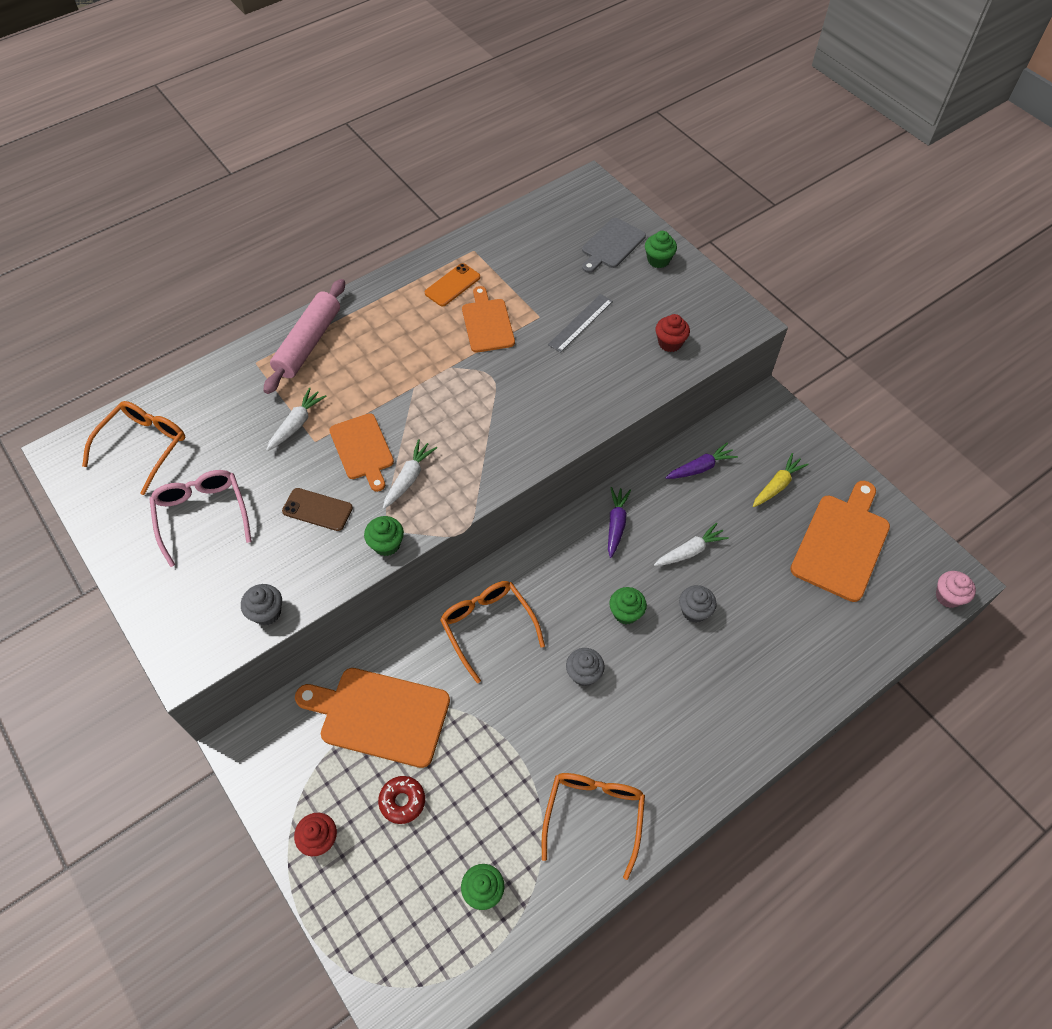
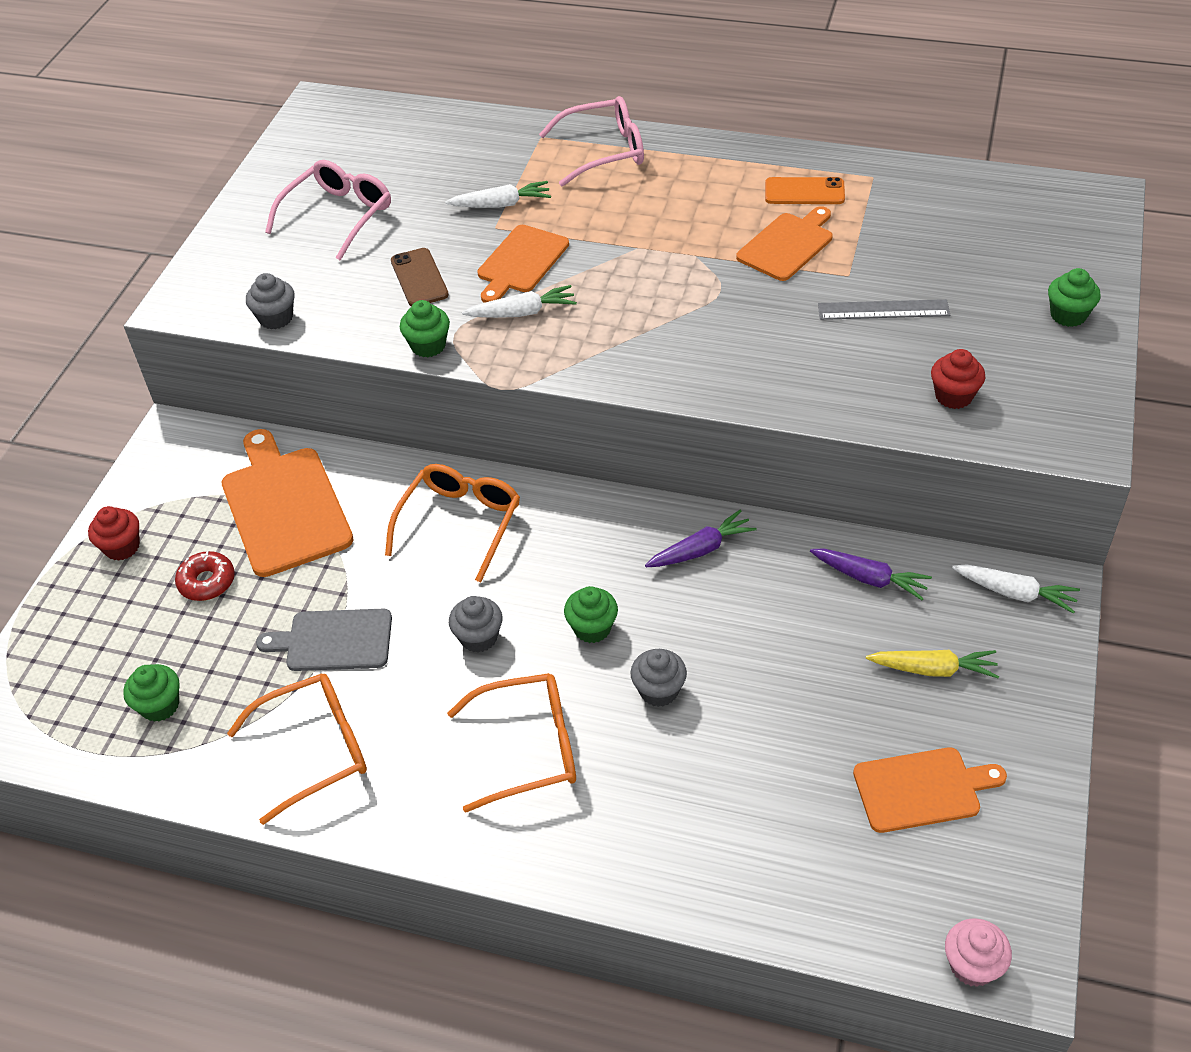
camera: 55 degrees right, 10 degrees down
(144, 446) = (373, 138): orange glasses -> orange glasses (529, 748)
(308, 343) = (604, 151): pink rolling pin -> pink glasses
(611, 245) = (1034, 266): grey cutting board -> grey cutting board (334, 641)
(690, 551) = (738, 638): white carrot -> white carrot (1015, 593)
(841, 543) = (922, 789): orange cutting board -> orange cutting board, size x0.64

